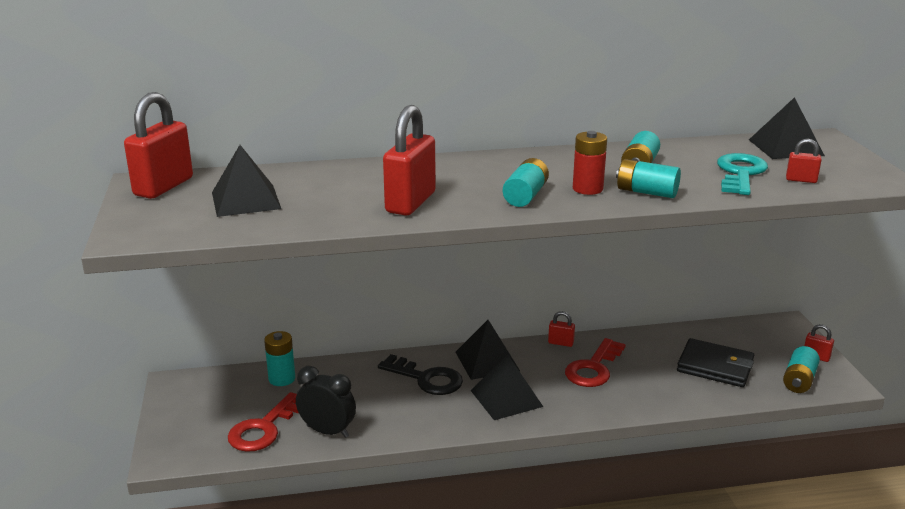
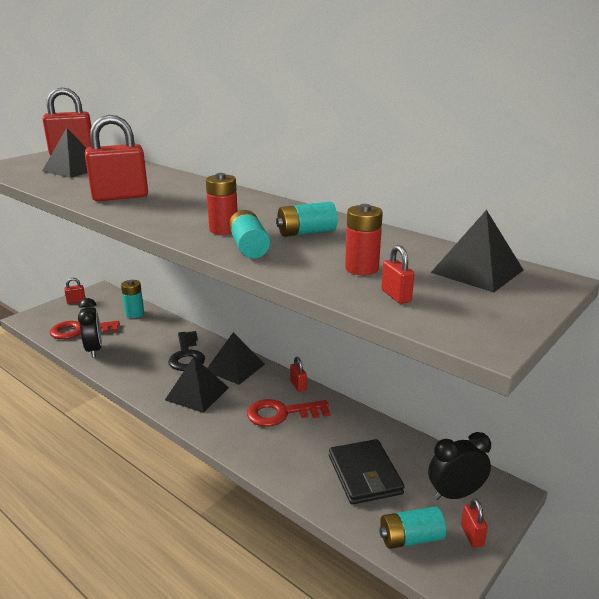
camera: 50 degrees right, 0 degrees up
(177, 408) = (76, 301): none -> red padlock
(525, 196) = (179, 218): turquoise battery -> none
(740, 173) = (361, 268): turquoise key -> red battery
(771, 342) = (455, 494): none -> black clock

